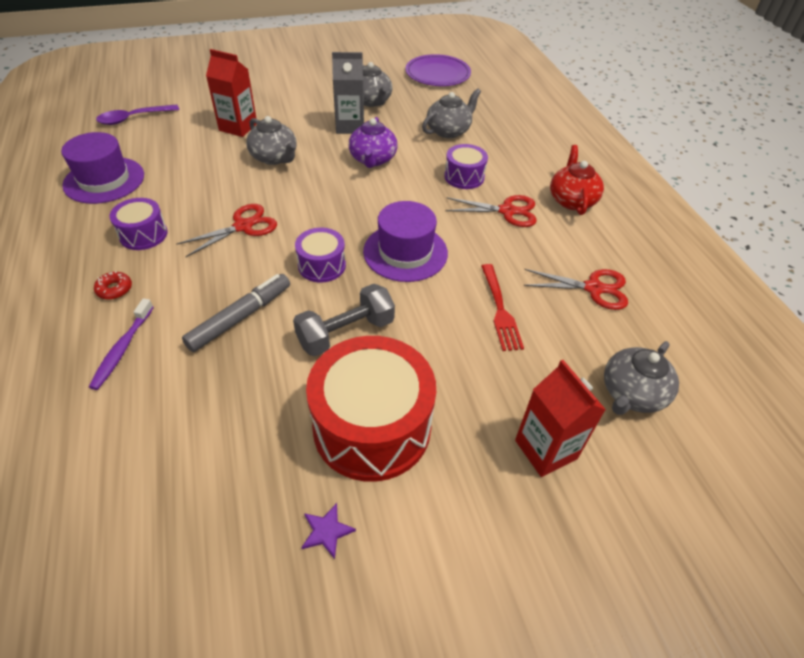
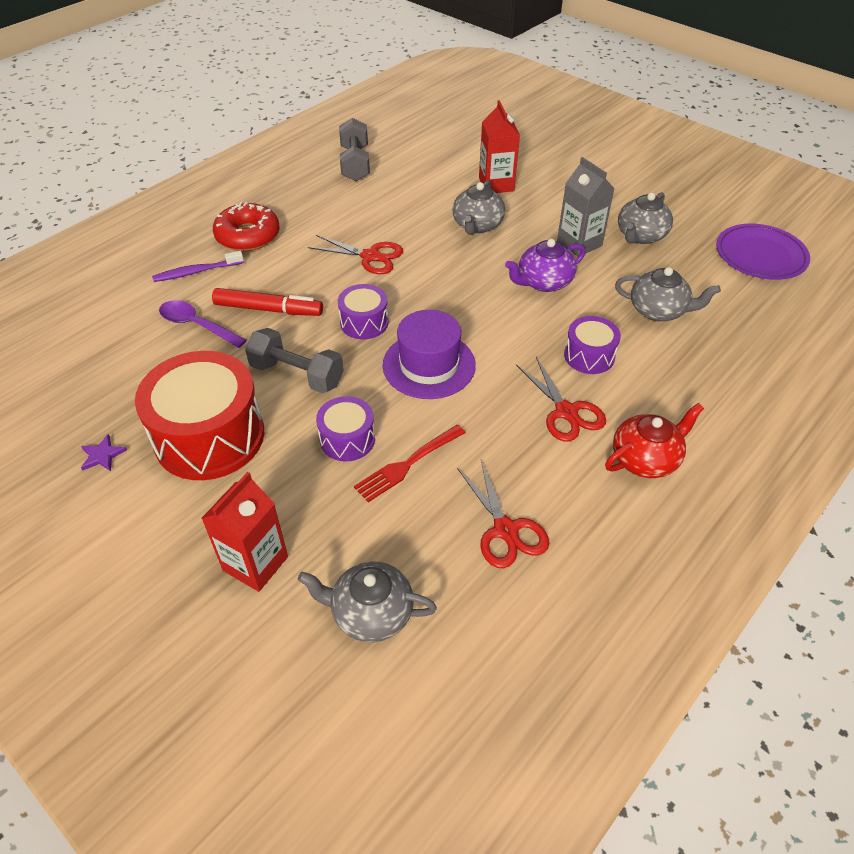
camera: 60 degrees right, 0 degrees up
(104, 180) = (355, 163): purple hat -> grey dumbbell
(114, 289) = (248, 236): red donut -> red donut, size x2.17
(133, 118) = (443, 131): purple spoon -> purple spoon (196, 325)
(143, 234) = (314, 215): purple drum -> purple drum (347, 439)
(239, 318) = (268, 309): grey marker -> red marker

